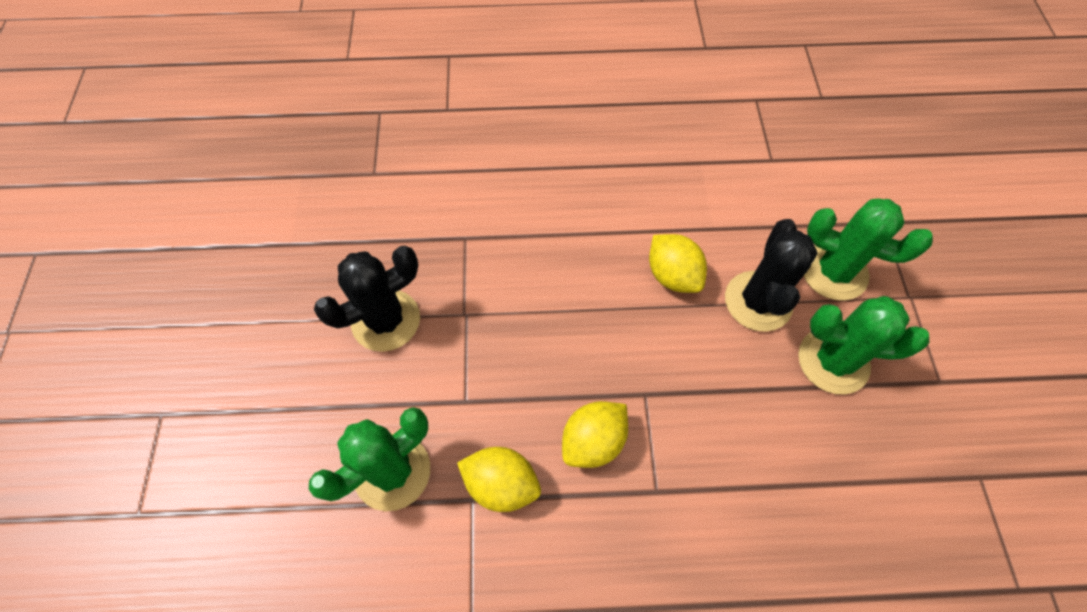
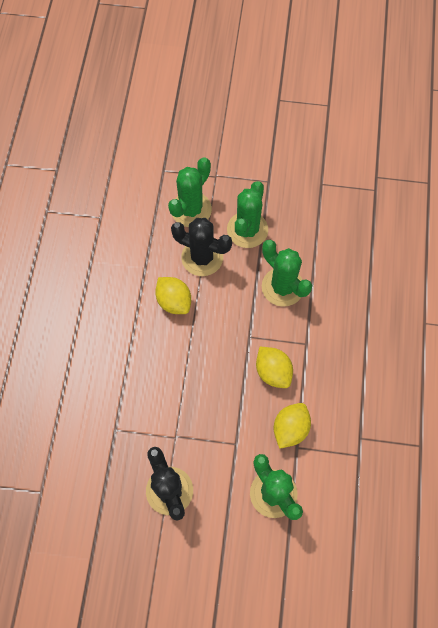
camera: 80 degrees left, 5 degrees up
(672, 275) = (174, 301): yellow lemon -> yellow lemon turned 75 degrees clockwise
(749, 435) = (282, 287): none -> green cactus

